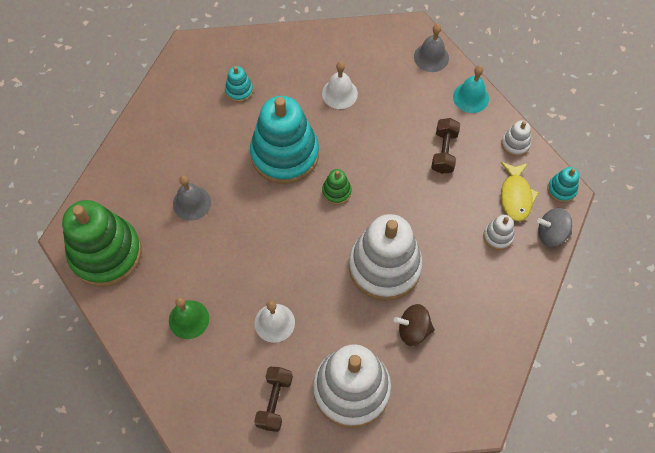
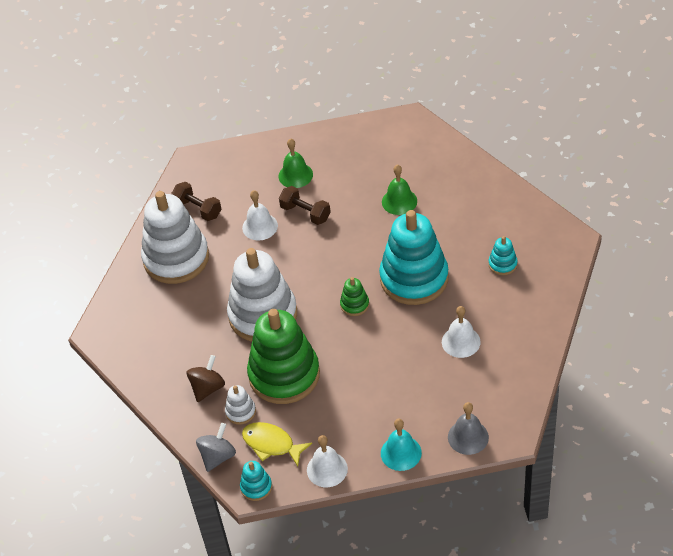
camera: 120 degrees right, 15 degrees down
(106, 253) = (382, 138): green stacking toy -> green stacking toy (284, 375)
(192, 203) = (399, 201): grey bell -> green bell
(413, 330) = (196, 315): brown spinning top -> brown spinning top (207, 388)
(444, 152) = (350, 404): brown dumbbell -> brown dumbbell (305, 213)
(515, 144) = (327, 469): white stacking toy -> white bell

